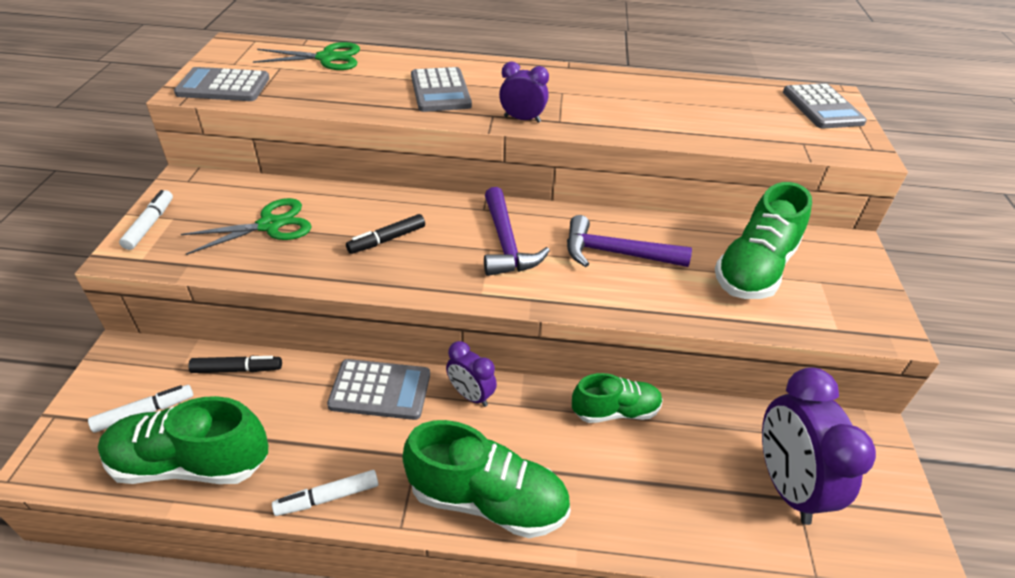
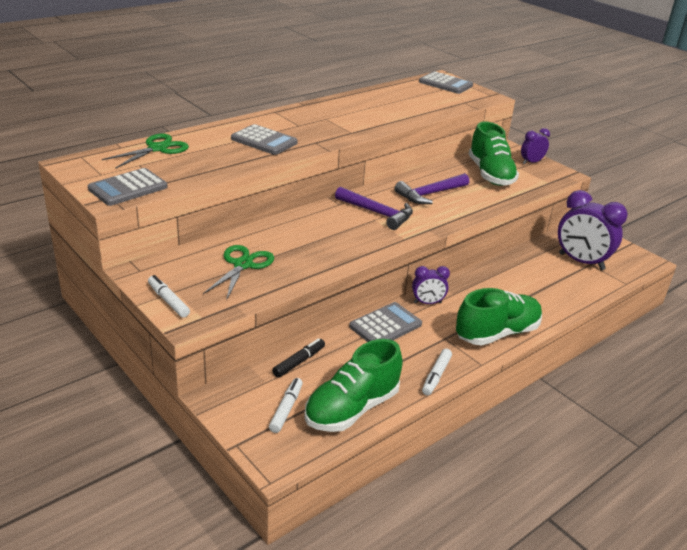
camera: 45 degrees left, 10 degrees down
(387, 239) = (319, 240): black marker -> none
(522, 119) = (333, 138): purple clock -> purple clock (531, 162)
(615, 411) = (491, 273): green shoe -> none

